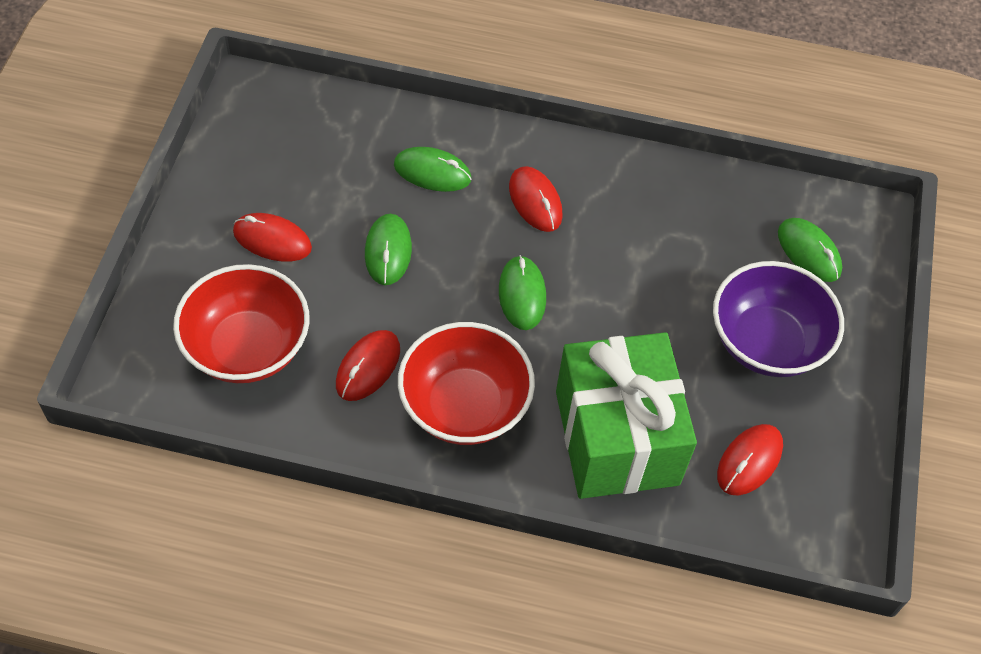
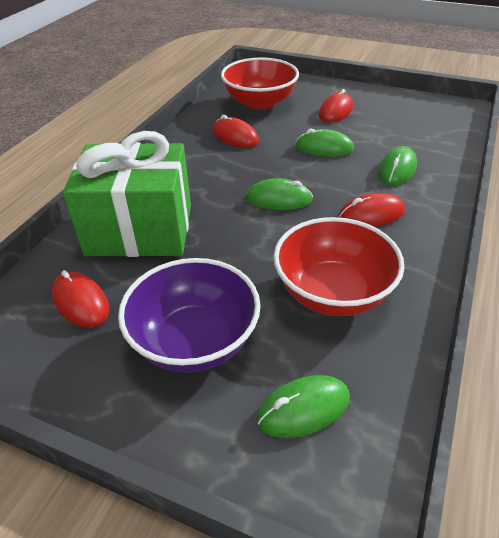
camera: 105 degrees right, 15 degrees down
(464, 406) = (194, 168): red bowl -> red bowl (333, 293)

